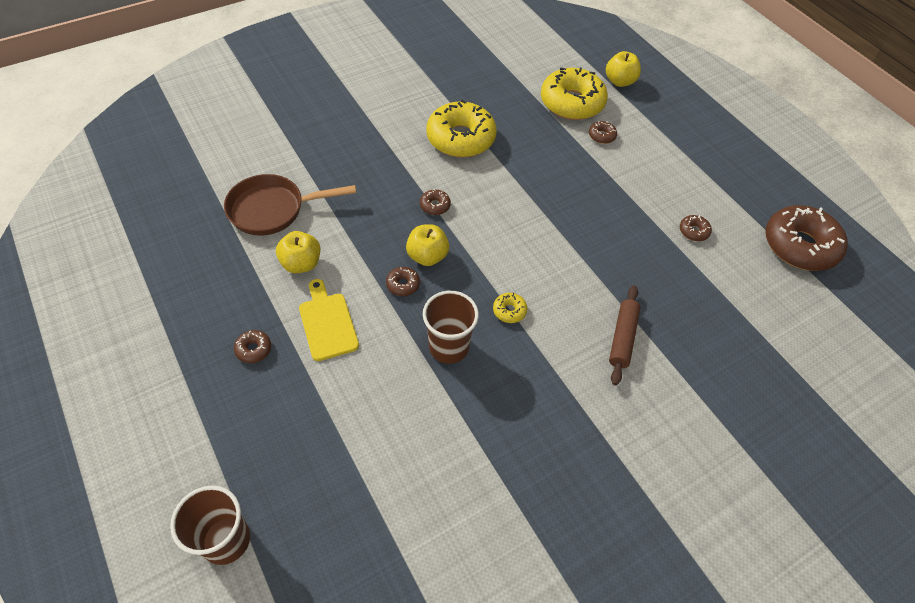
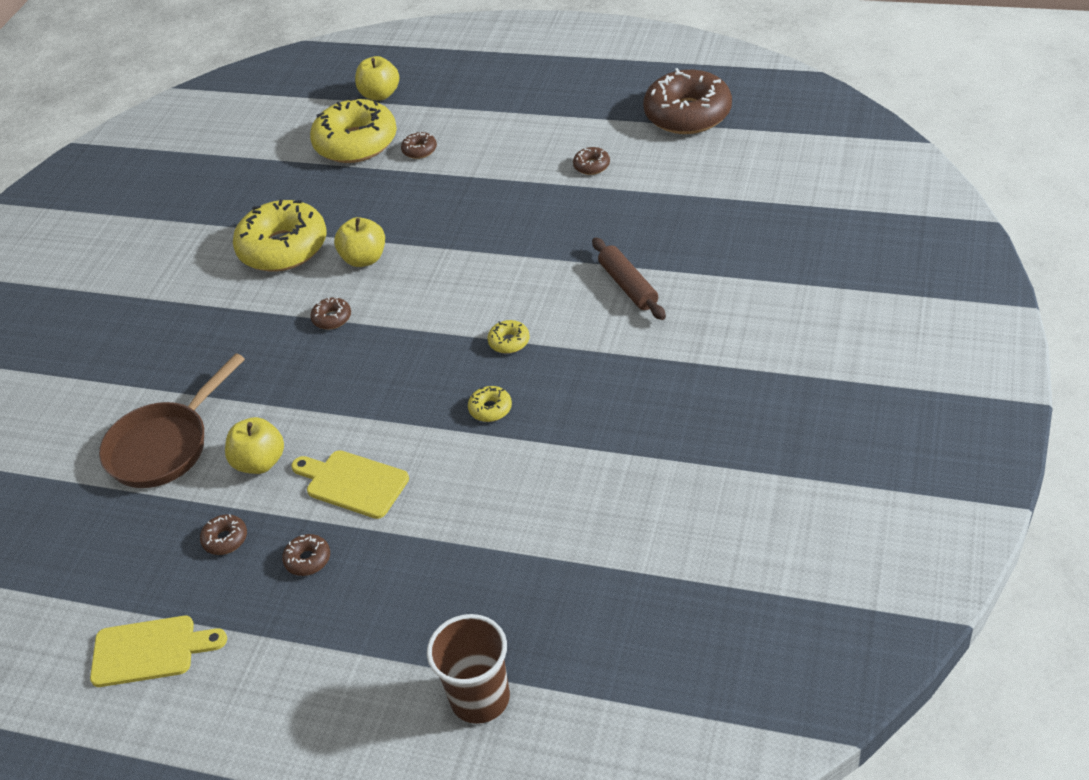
camera: 35 degrees left, 10 degrees down
(131, 327) = (150, 651): none -> yellow cutting board
(403, 284) = (385, 399): brown donut -> brown donut (225, 539)
(427, 256) = (379, 361): yellow apple -> yellow apple (364, 259)
(449, 347) = (490, 409): brown cup -> yellow donut

